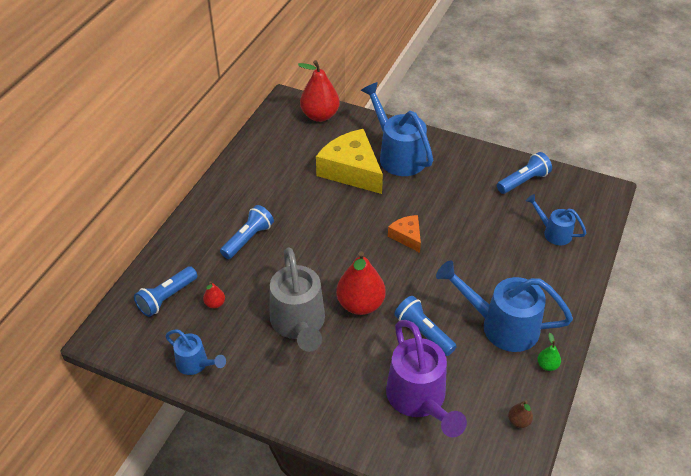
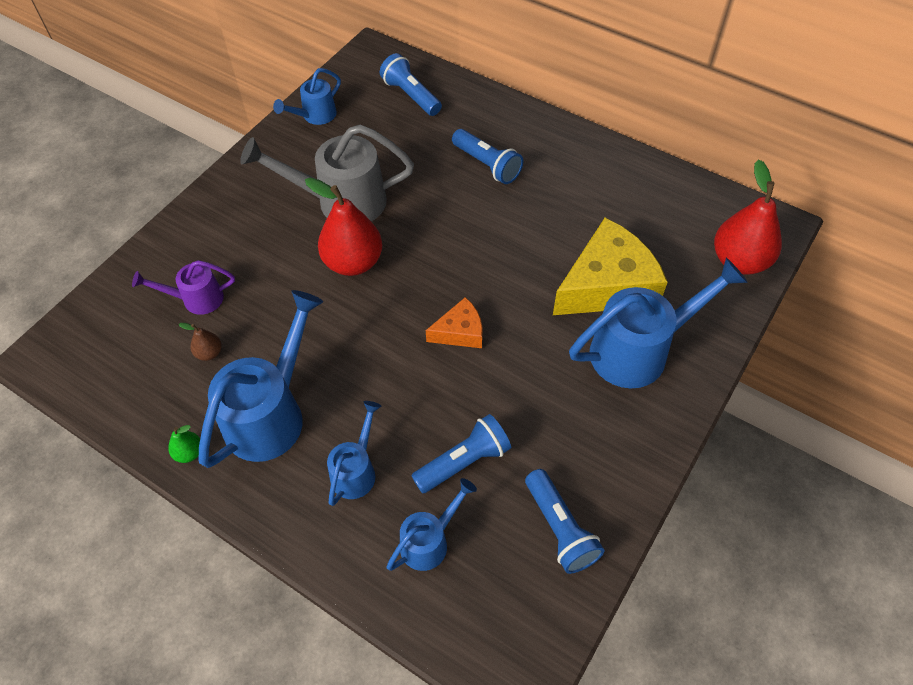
camera: 100 degrees right, 10 degrees up
(215, 304) = (392, 132): red pear -> none
(419, 399) = (196, 299): purple watering can -> purple watering can, size x0.54
(423, 332) = (289, 321): blue flashlight -> blue flashlight (464, 462)
(519, 421) = (125, 395): brown pear -> brown pear (209, 353)
(524, 273) = (356, 470): none -> blue watering can

